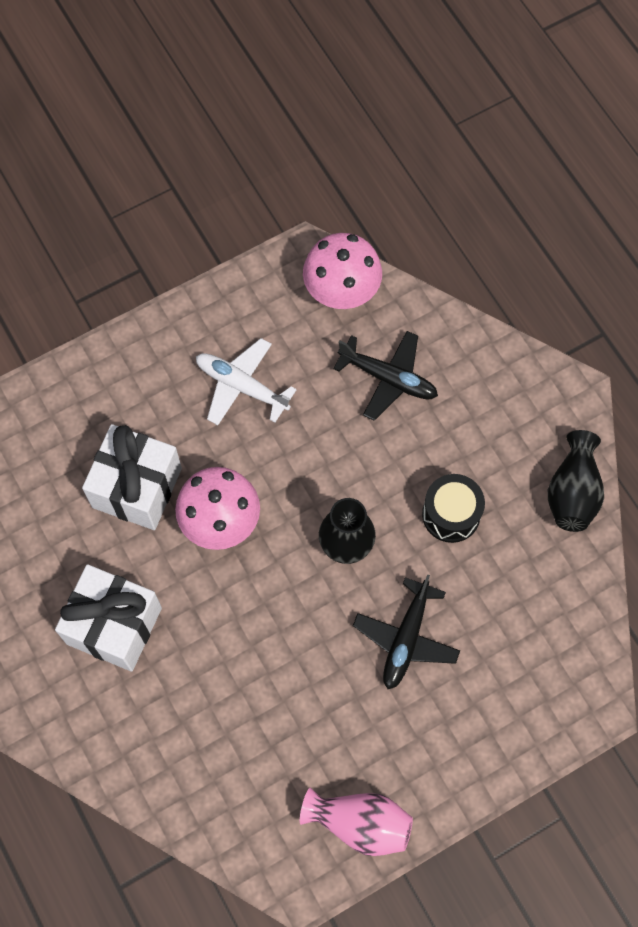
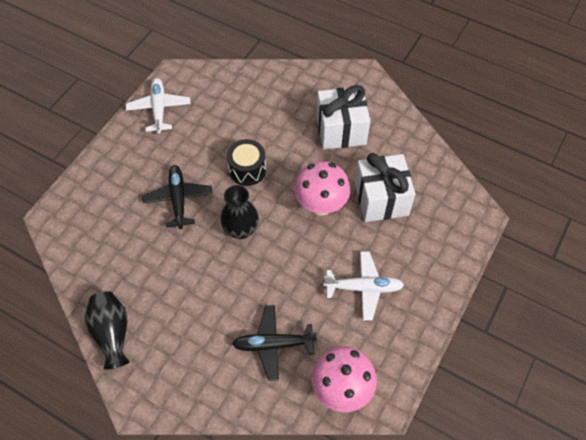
camera: 150 degrees right, 10 degrees down
(359, 823) = (159, 109): pink vase -> white plane
(451, 514) = (186, 279): black drum -> black drum (247, 170)

